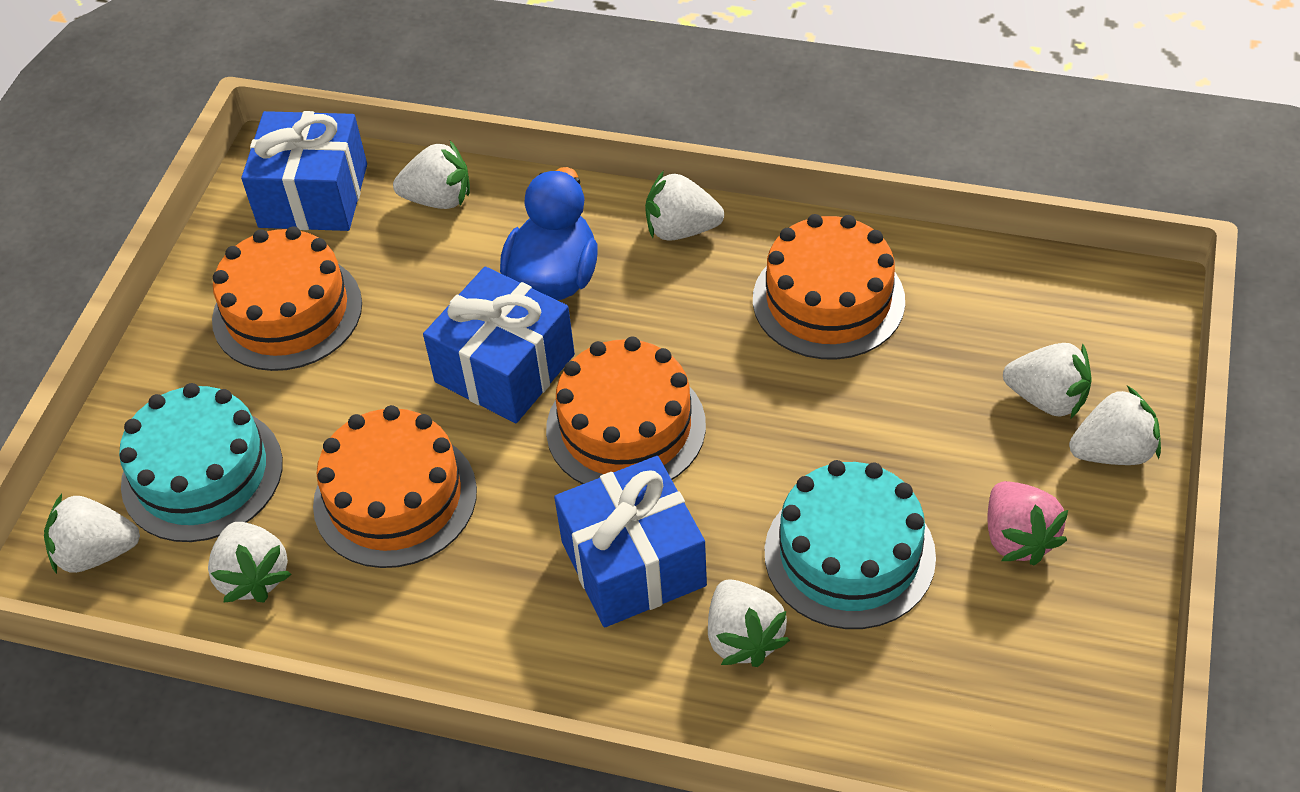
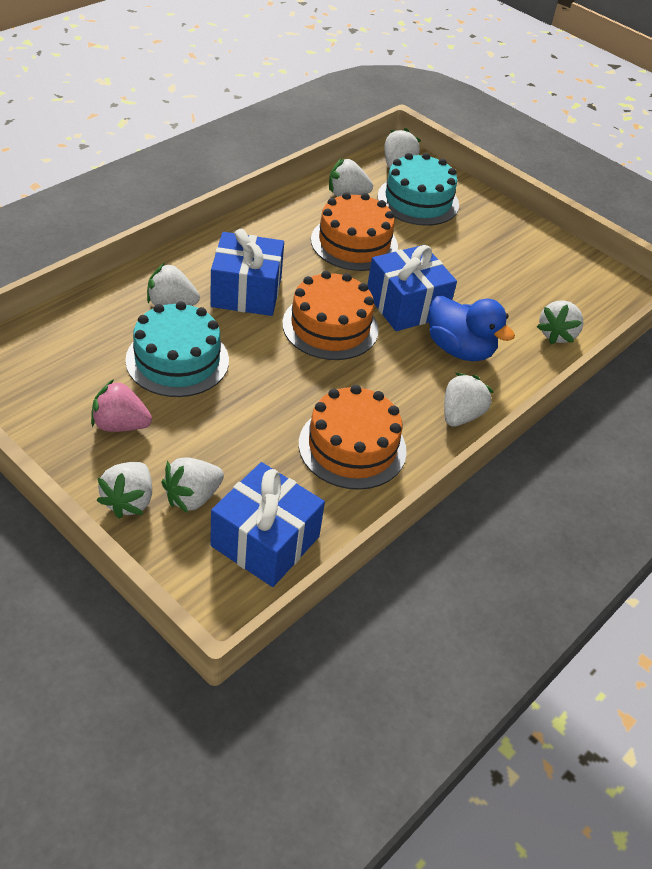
camera: 110 degrees right, 5 degrees down
(287, 312) = (505, 255): orange cake -> none
(313, 196) = (590, 293): blue gift -> blue gift (265, 541)

